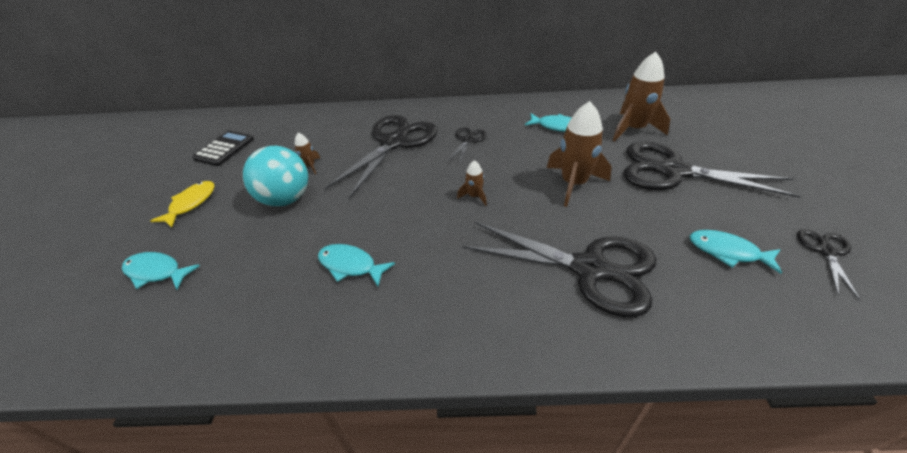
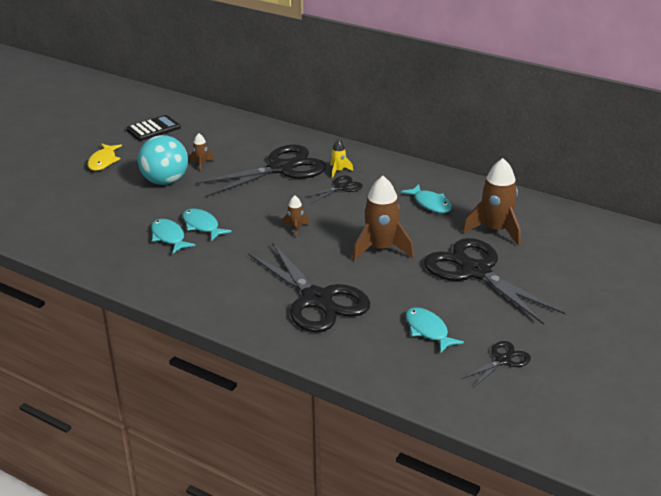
camera: 30 degrees right, 10 degrees down
(156, 272) = (56, 196): turquoise fish -> turquoise fish (202, 226)
(191, 204) = (103, 161): yellow fish -> yellow fish turned 135 degrees clockwise
(448, 126) = (338, 171): none -> yellow rocket

